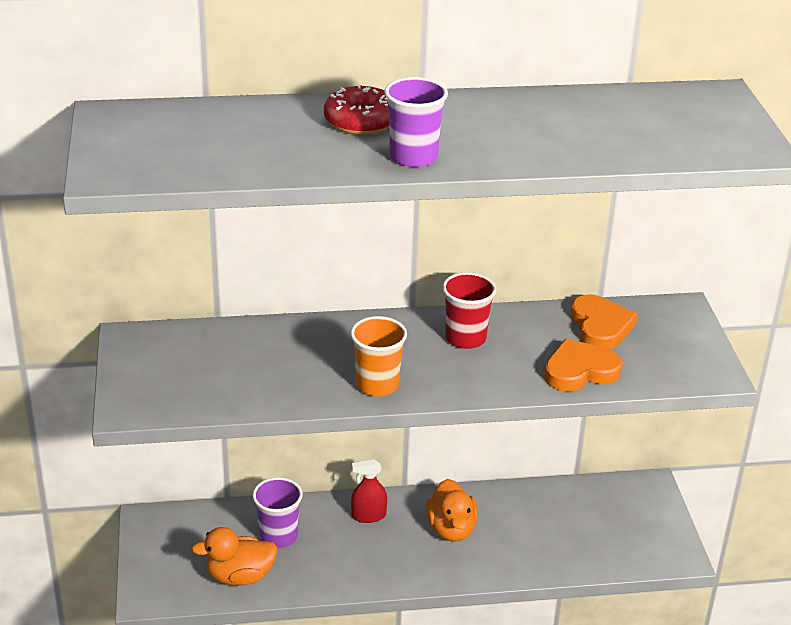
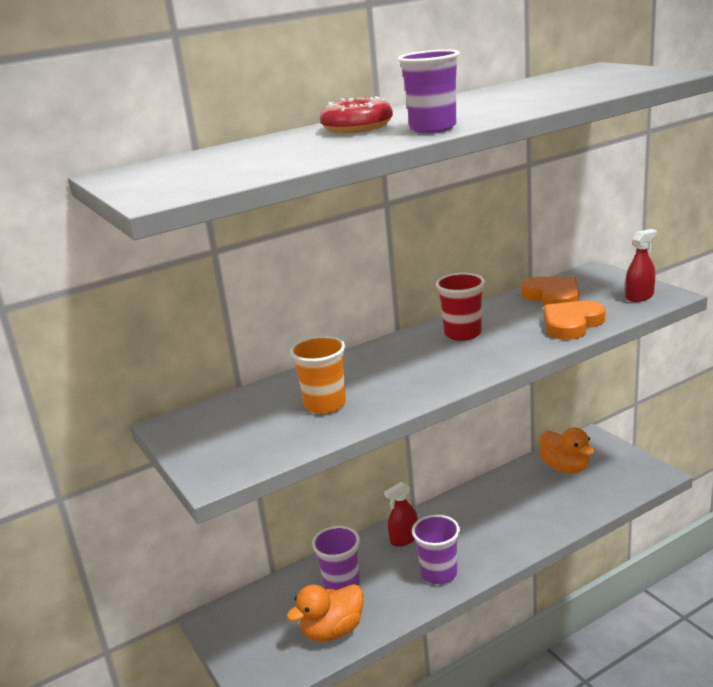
camera: 20 degrees left, 10 degrees down
(373, 565) = (439, 573): none -> purple cup
(377, 385) = (426, 383): orange cup -> orange cup (325, 405)
(451, 529) = (477, 522): orange duck -> orange duck (565, 467)
(686, 364) = (639, 296): none -> red spray bottle

